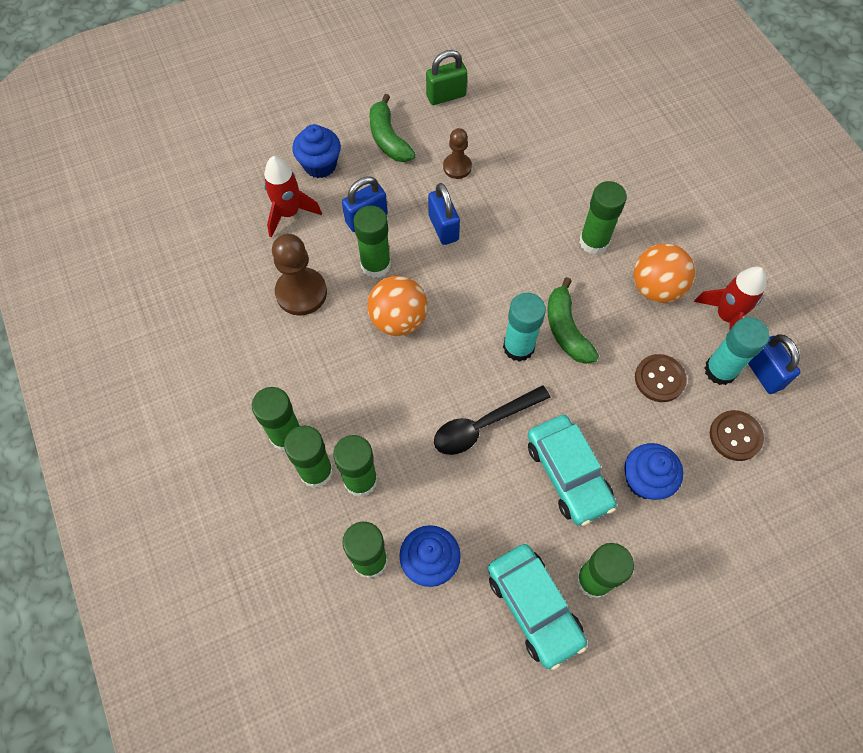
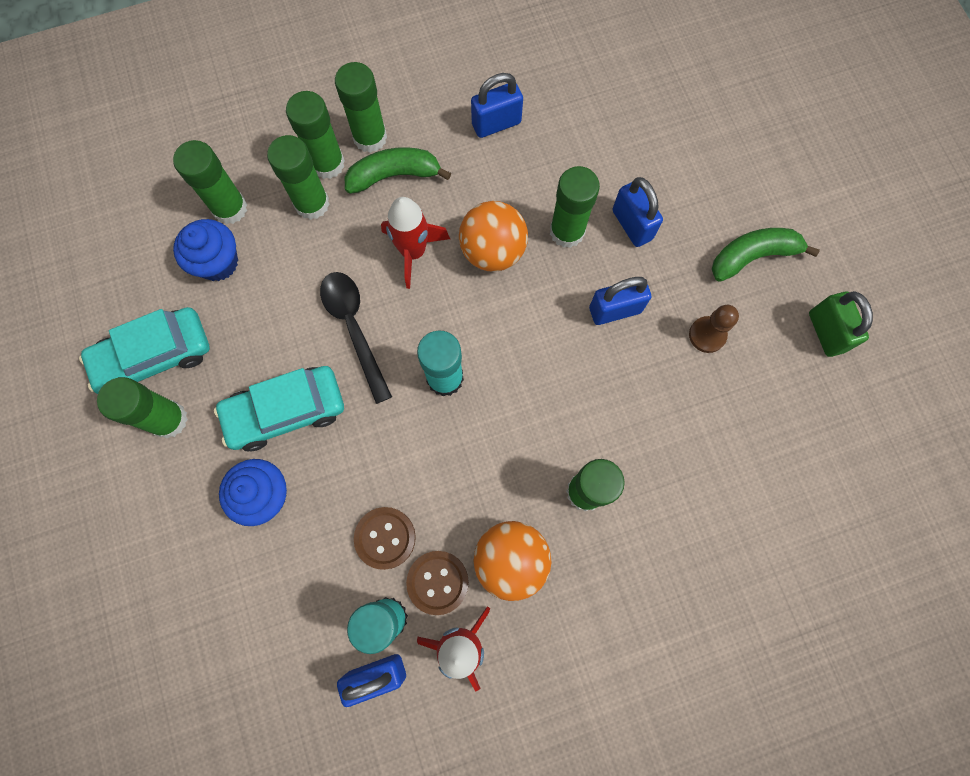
camera: 95 degrees right, 10 degrees up
(270, 326) = (496, 124): none -> blue padlock
(289, 213) = (642, 143): red rocket -> red rocket (413, 252)
(301, 293) = (535, 154): brown pawn -> none
(320, 165) = (712, 177): blue cupcake -> none
(566, 329) = (462, 437): green banana -> green banana (394, 175)
(735, 436) = (300, 615): brown button -> brown button (437, 582)

